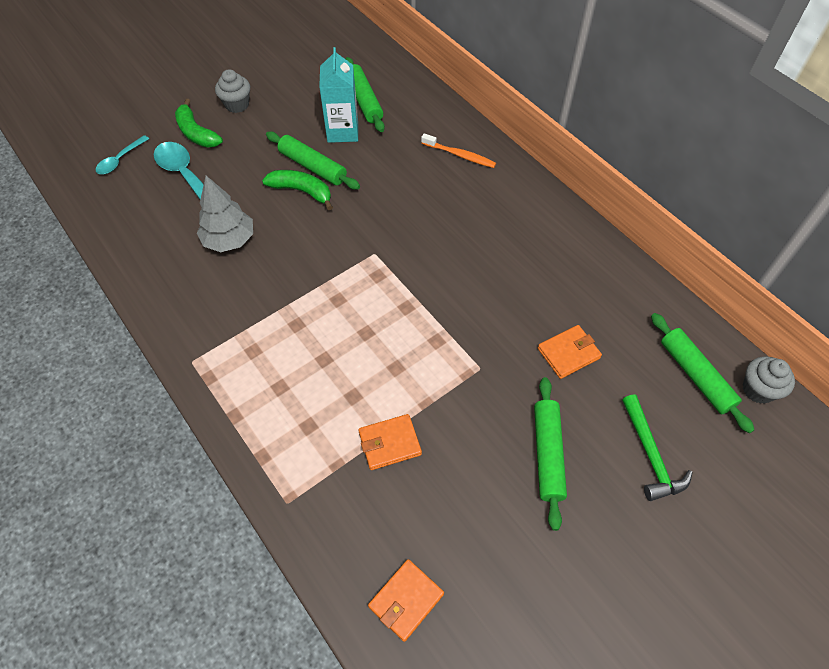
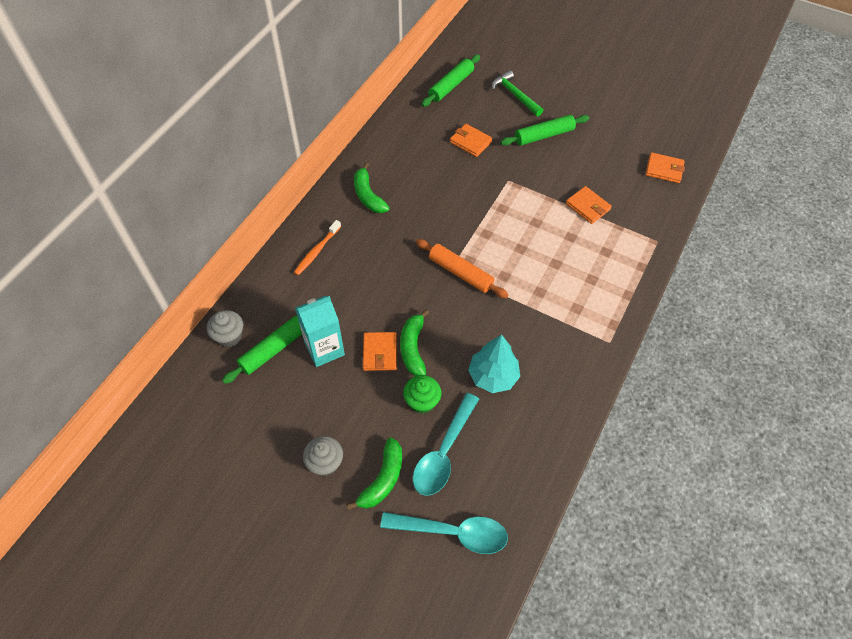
camera: 115 degrees left, 0 degrees up
(120, 160) = (453, 532): turquoise spoon -> turquoise spoon, size x1.73
(229, 240) = (493, 376): grey tree -> turquoise tree
(243, 179) = (422, 402): none -> green cupcake
(313, 166) = (380, 353): green rolling pin -> orange wallet
(365, 261) = (460, 273): none -> orange rolling pin
(460, 155) = (317, 251): orange toothbrush -> orange toothbrush turned 150 degrees counterclockwise
(518, 217) = (368, 196): none -> green banana
(650, 455) = (515, 95): green hammer -> green hammer turned 90 degrees counterclockwise
(758, 389) = (444, 61): grey cupcake -> grey cupcake (229, 337)

